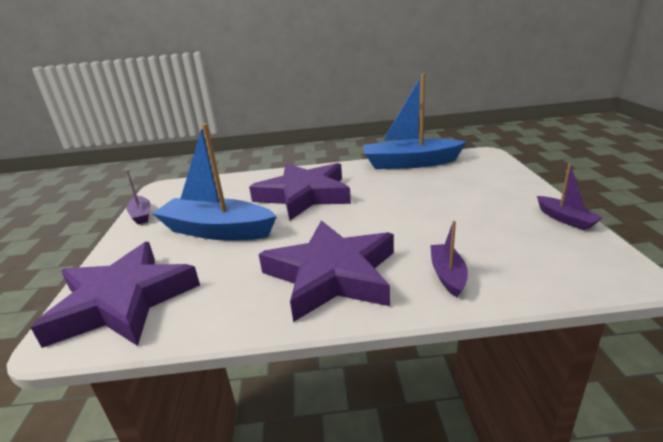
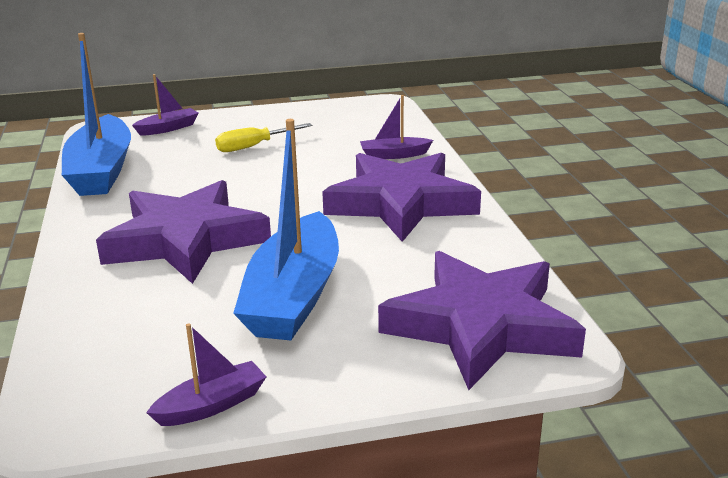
camera: 100 degrees left, 0 degrees up
(459, 205) = (253, 146): none -> yellow screwdriver
(565, 219) = (296, 110): purple boat -> purple boat (168, 128)

